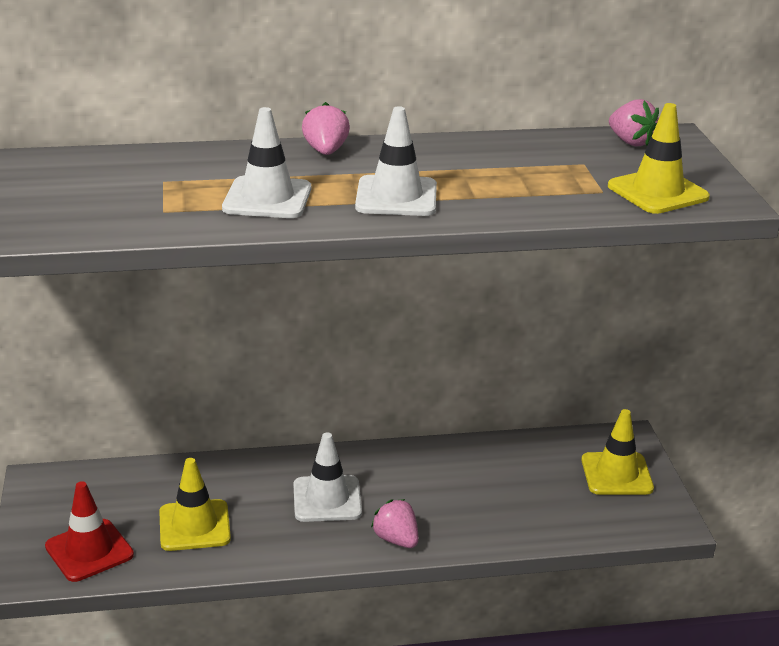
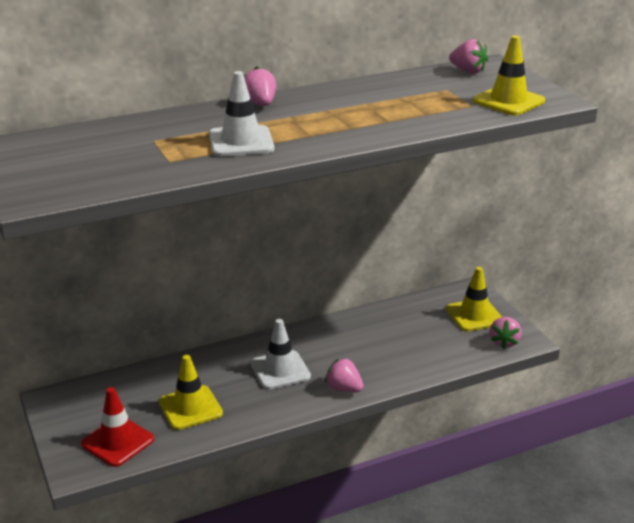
camera: 15 degrees left, 0 degrees up
(396, 197) = (333, 128): white traffic cone -> none
(640, 519) = (504, 342): none -> pink strawberry

